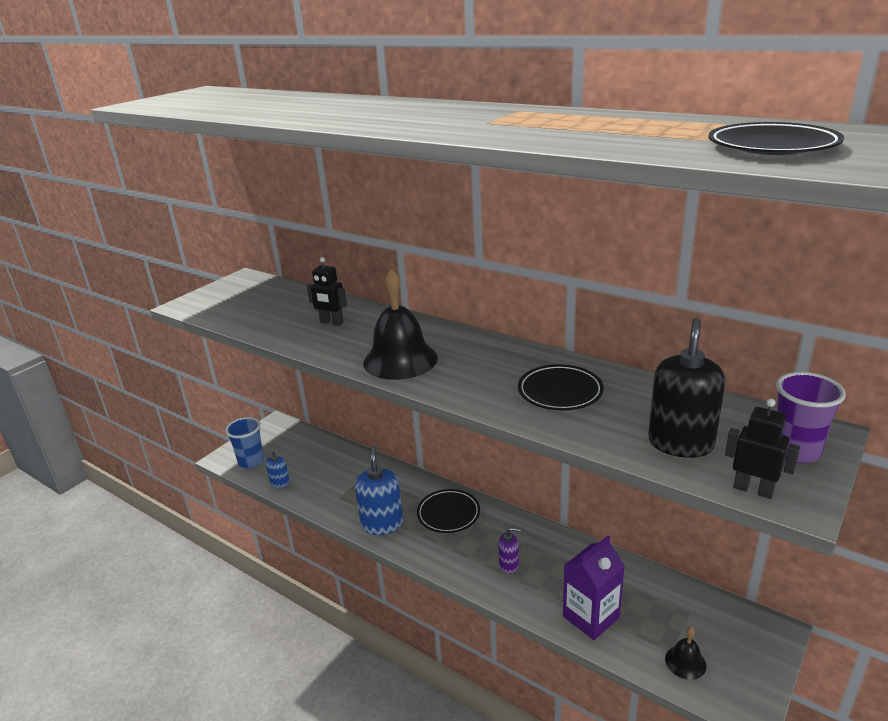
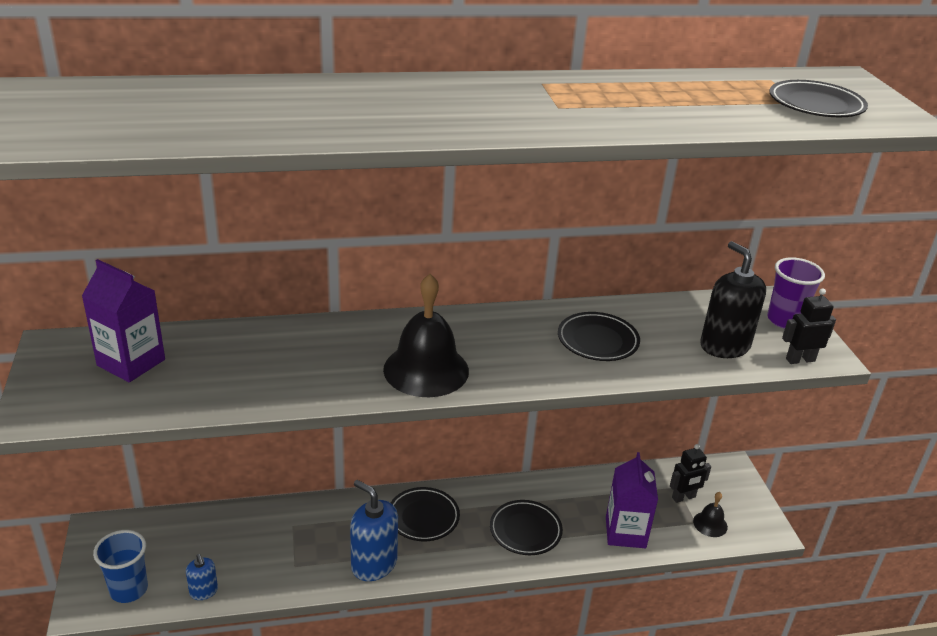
camera: 50 degrees left, 5 degrees up
(260, 297) = (131, 362): none -> purple carton
(331, 323) = (284, 359): black robot -> black robot (683, 497)
(509, 565) = (525, 530): purple soap dispenser -> black plate

